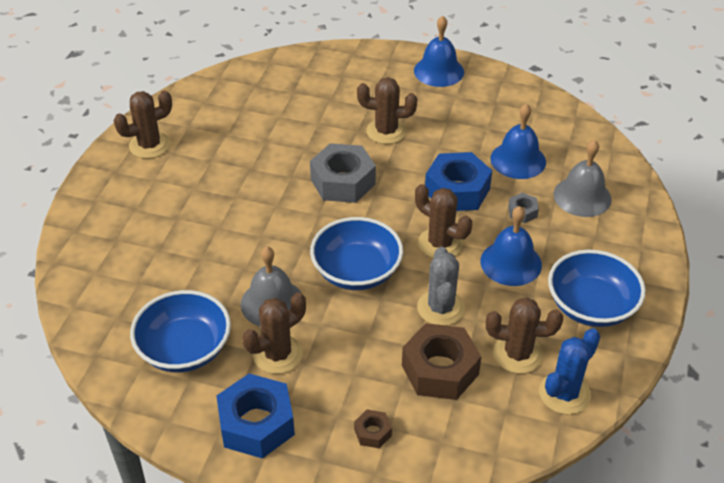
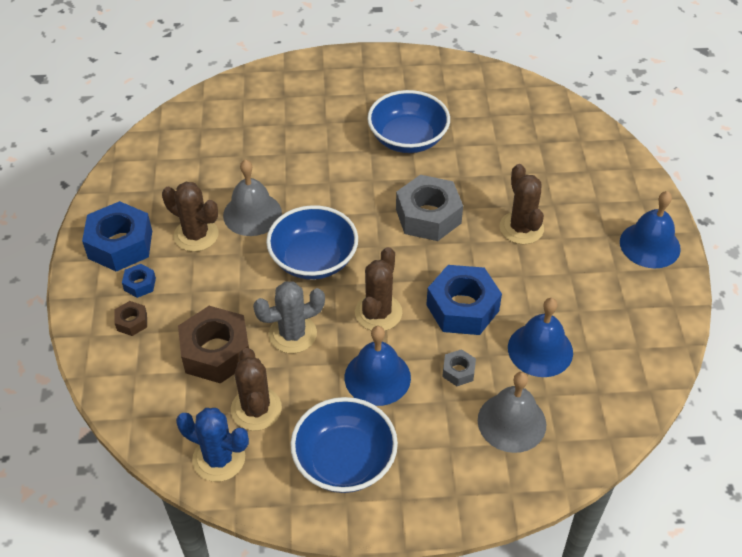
camera: 70 degrees right, 5 degrees up
(149, 145) = (406, 75): brown cactus -> none
(184, 349) = (182, 177): blue bowl -> blue bowl (408, 139)
(323, 416) = (140, 284): none -> blue nut

